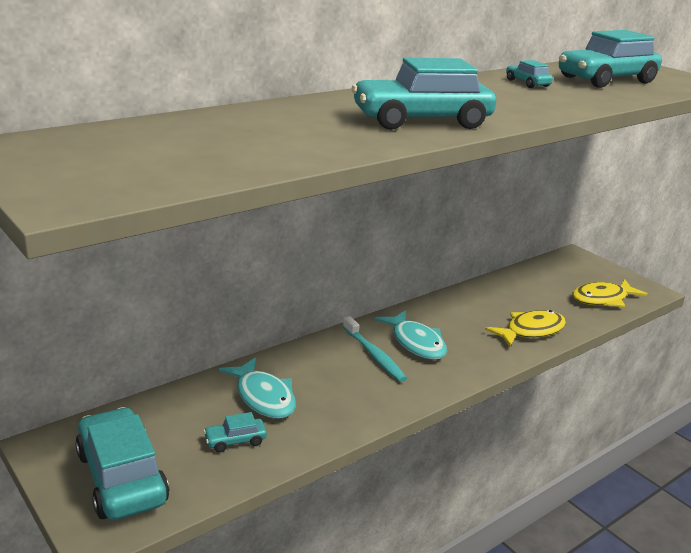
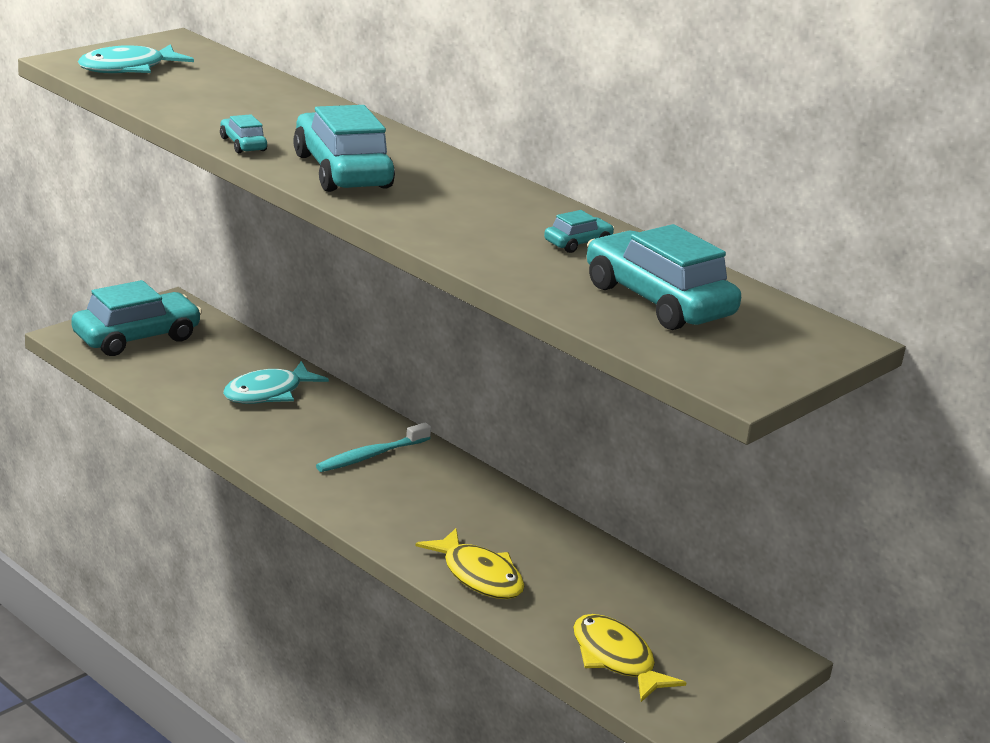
camera: 80 degrees right, 0 degrees up
(235, 441) = (194, 382): turquoise car -> turquoise car (243, 144)
(416, 343) = (410, 484): turquoise fish -> turquoise fish (128, 68)

